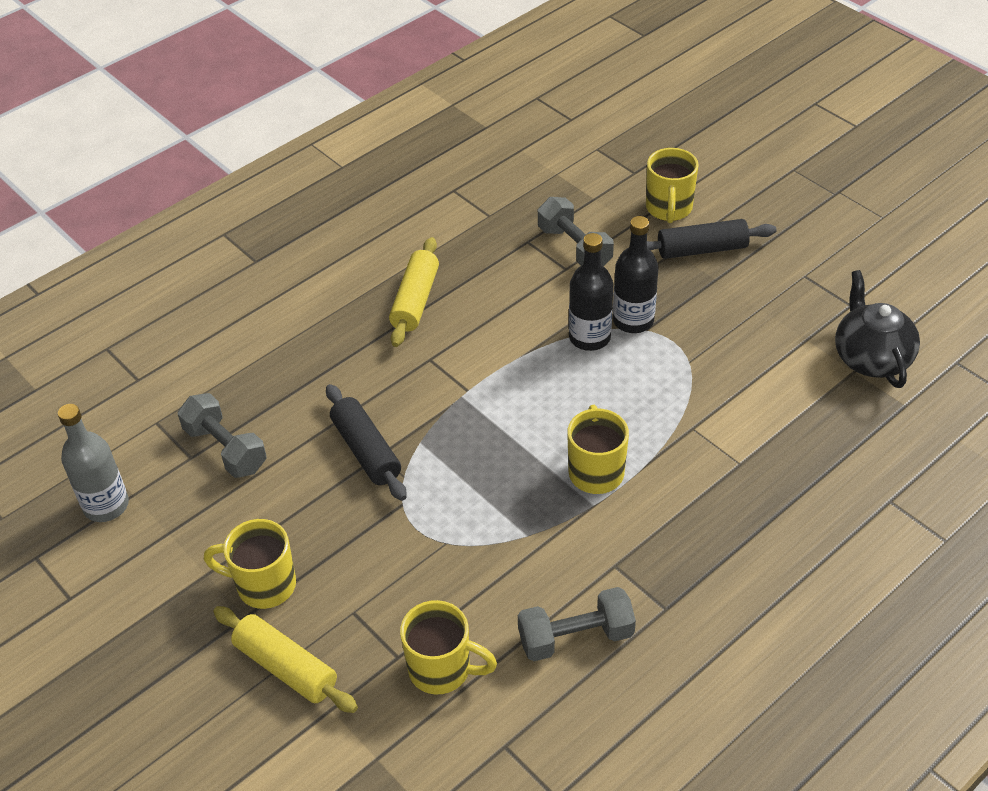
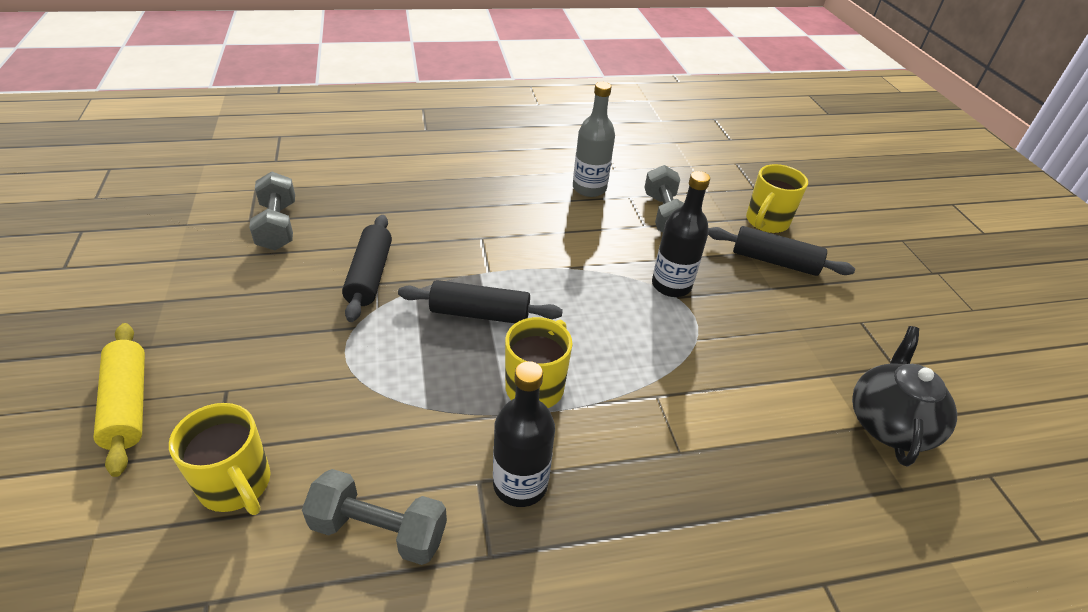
camera: 25 degrees right, 5 degrees down
(106, 505) = (162, 222): grey bottle -> grey bottle (589, 188)
(263, 585) = (190, 331): yellow mug -> none
(415, 300) = (509, 197): yellow rolling pin -> none
(496, 434) = (480, 313): none -> black rolling pin
(589, 337) = (622, 281): black bottle -> black bottle (520, 484)

